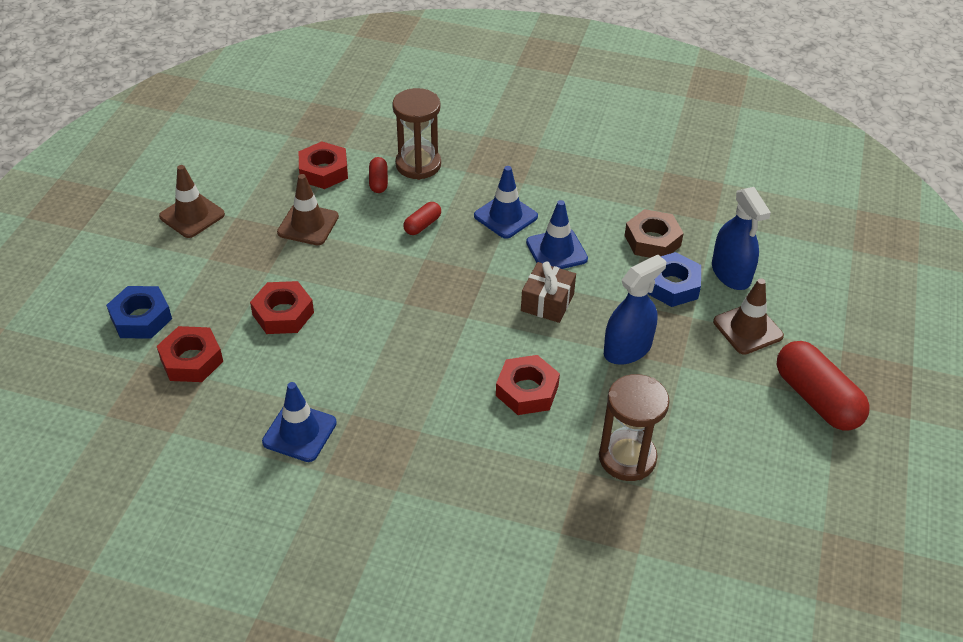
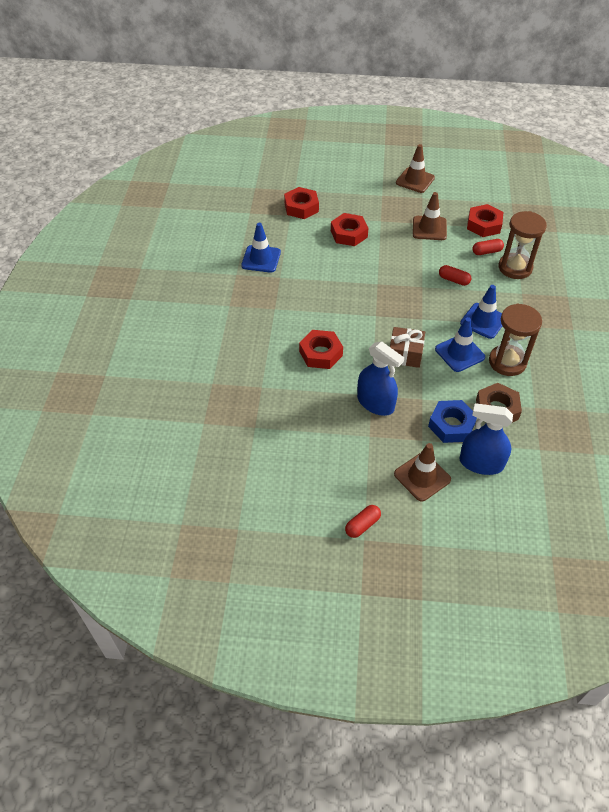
camera: 80 degrees right, 5 degrees up
(141, 318) = (326, 182): blue nut -> none
(627, 458) = (277, 411): brown hourglass -> brown hourglass (507, 362)
(731, 273) = (481, 463): blue spray bottle -> blue spray bottle turned 45 degrees clockwise
(816, 398) = (362, 525): red capsule -> red capsule, size x0.49

